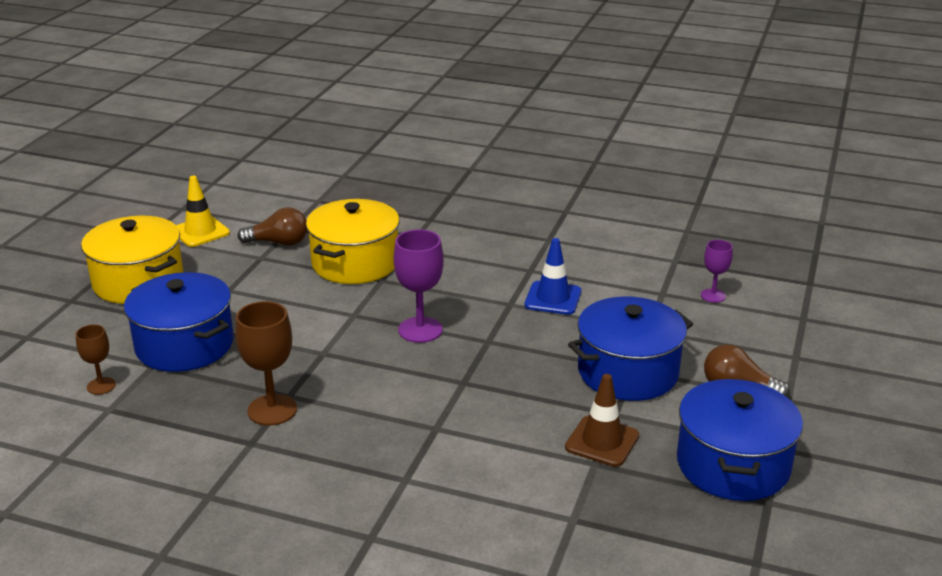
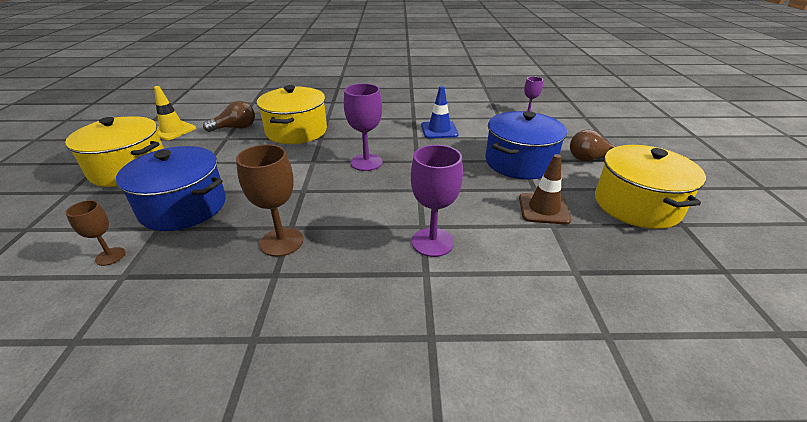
camera: 20 degrees left, 5 degrees up
(435, 449) = (432, 242): none -> purple goblet
(733, 465) = (636, 205): blue pot -> yellow pot

